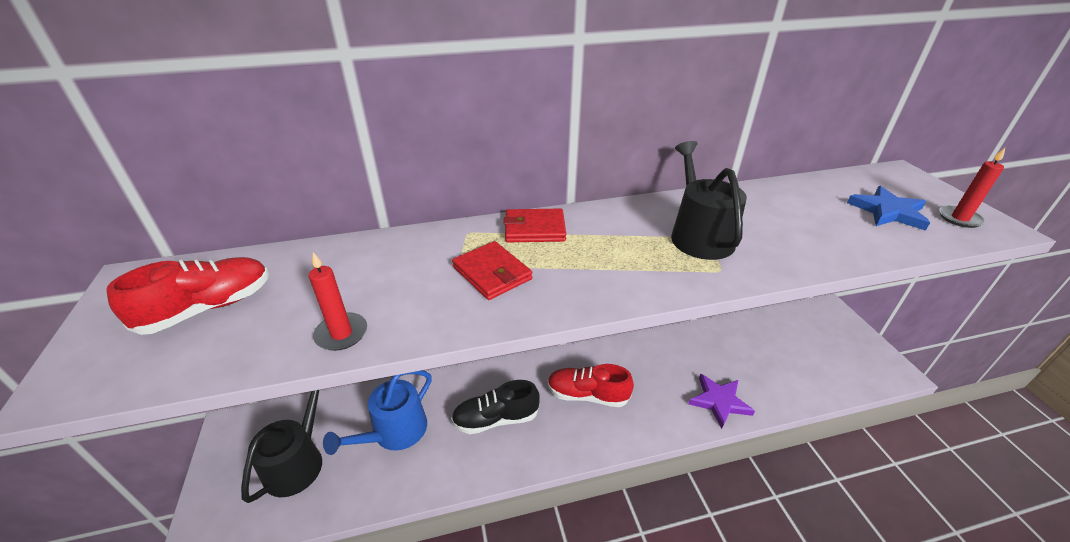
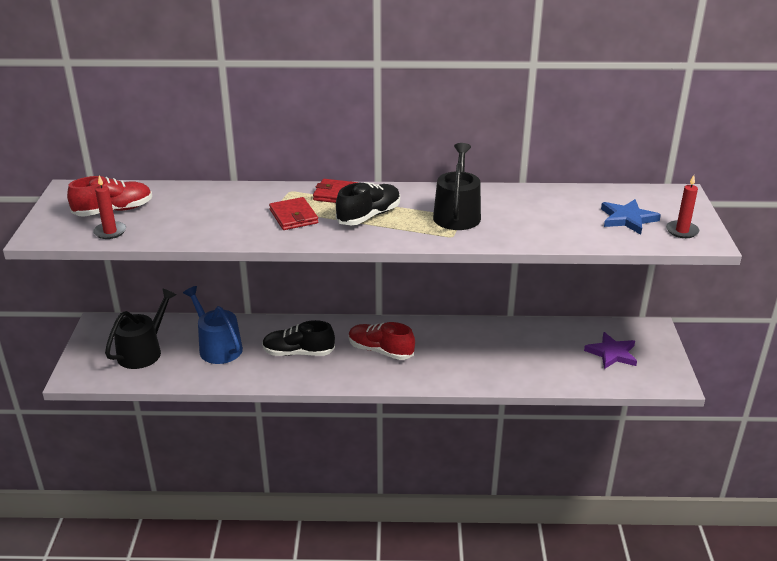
camera: 15 degrees right, 5 degrees down
(341, 334) = (188, 234): red candle -> red candle (110, 232)
(394, 432) = (217, 347): blue watering can -> blue watering can turned 90 degrees clockwise
(593, 255) = (369, 216): none -> black shoe
(719, 401) = (491, 373): purple star -> purple star (612, 353)

